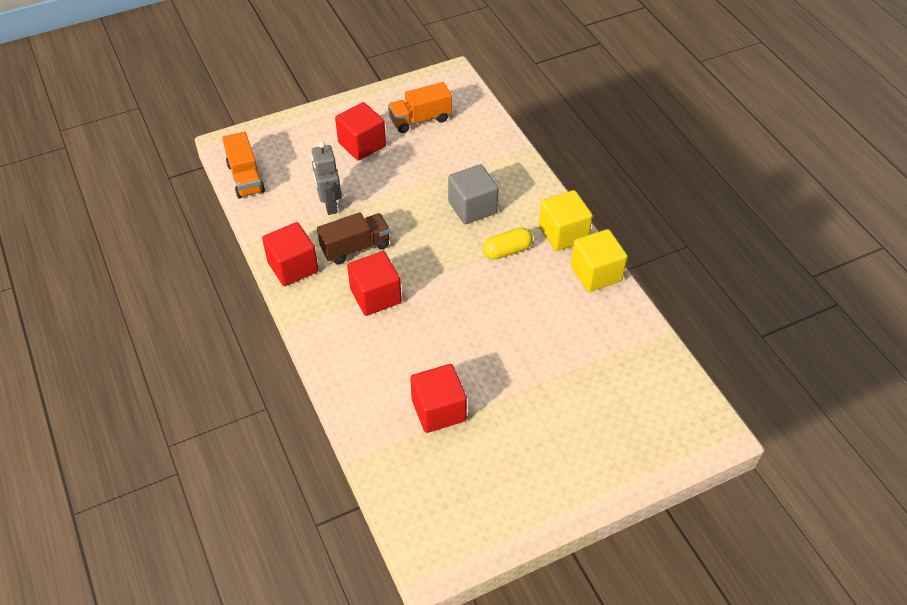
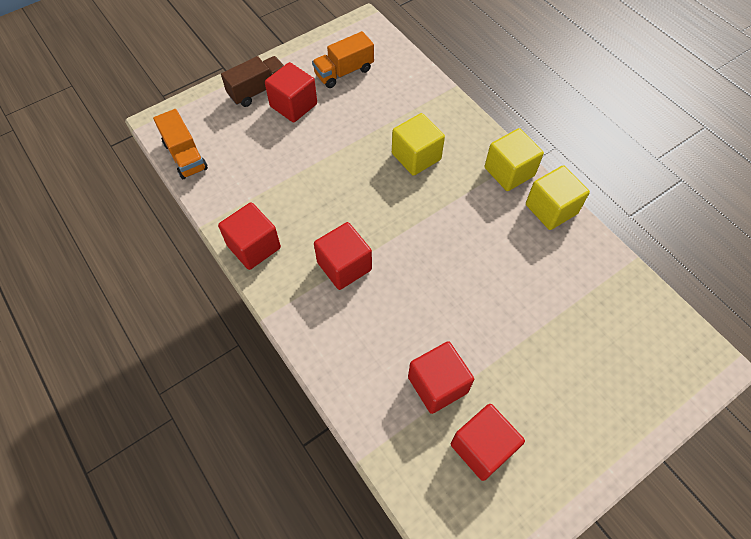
camera: 10 degrees left, 10 degrees up
(329, 204) = (276, 173): grey robot -> none
(355, 247) = (312, 216): brown truck -> brown truck (258, 90)
(467, 468) = (482, 447): none -> red cube
(472, 207) = (416, 156): grey cube -> yellow cube
(507, 251) = (461, 197): yellow capsule -> none

